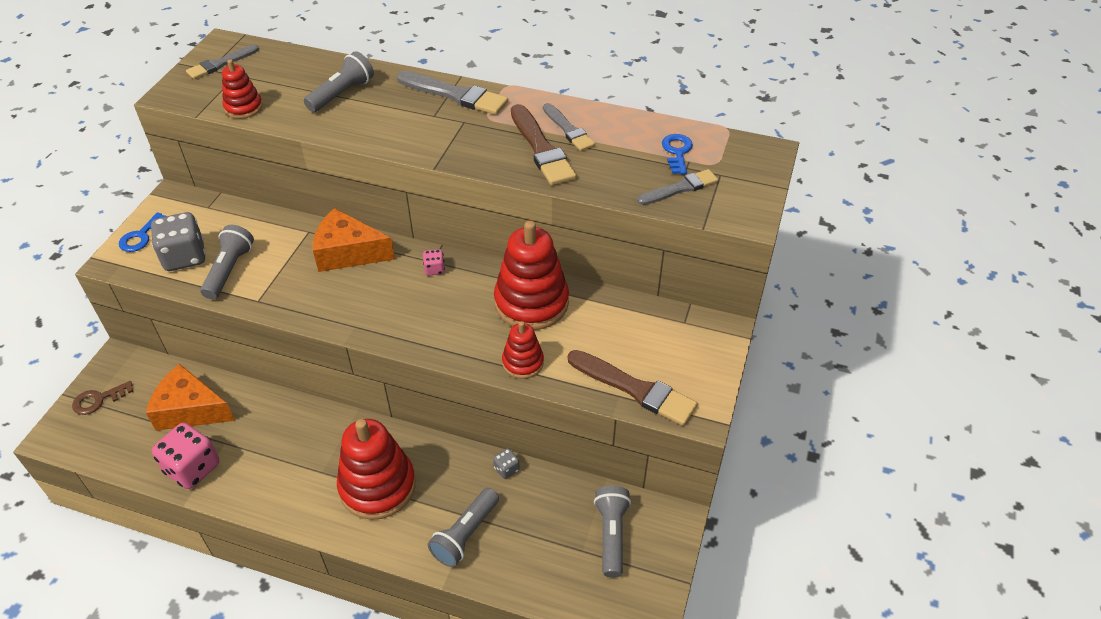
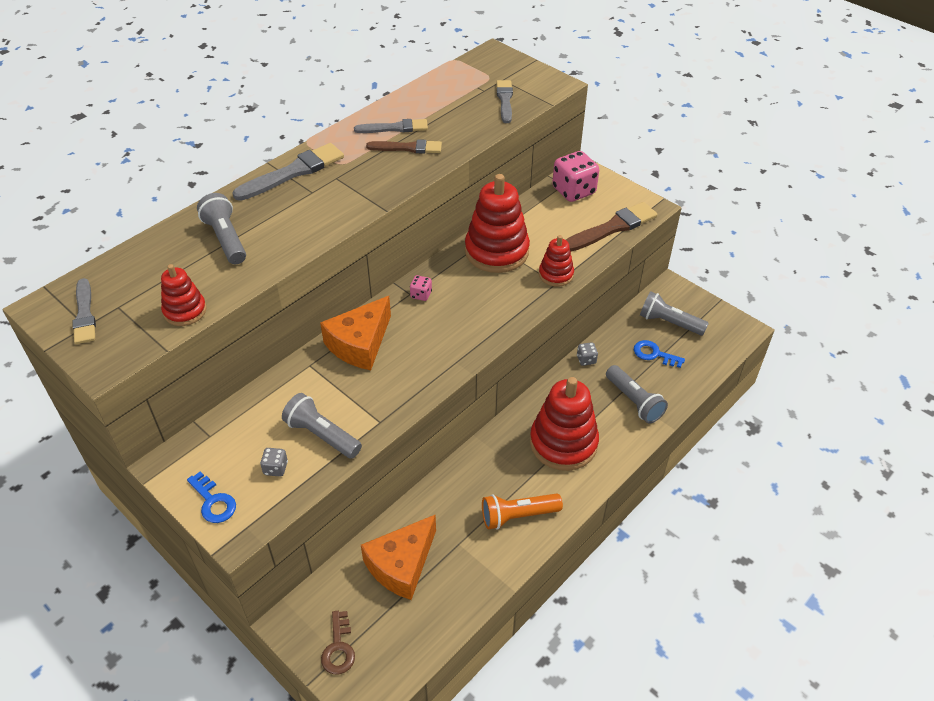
camera: 65 degrees left, 0 degrees up
(184, 257) = (275, 468): grey dice -> grey dice, size x0.47
(192, 468) = (475, 575): pink dice -> pink dice (573, 191)
(270, 478) = (518, 516): none -> orange flashlight
(541, 149) = (408, 148): brown brush -> brown brush, size x0.65
(677, 152) = (464, 88): blue key -> blue key (654, 354)

